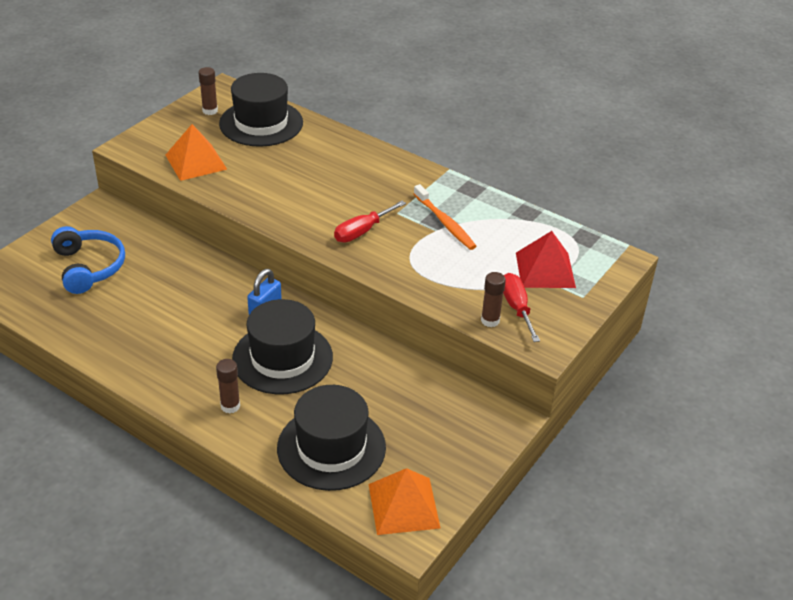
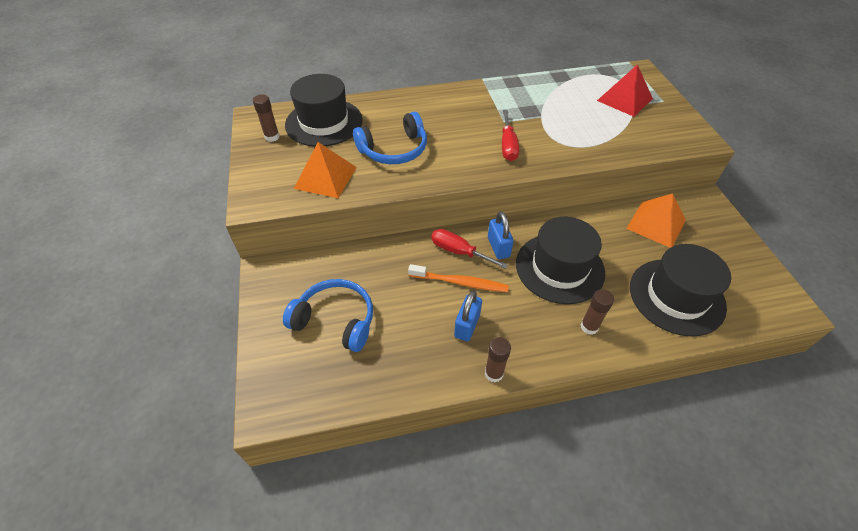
camera: 45 degrees left, 10 degrees up
(156, 336) = (467, 325): none -> blue padlock
(273, 175) = (394, 150): none -> blue headphones
(404, 505) = (759, 293): orange pyramid -> orange pyramid (656, 224)
(445, 222) = (537, 109): orange toothbrush -> orange toothbrush (460, 282)
(490, 320) = (657, 145): brown glue stick -> brown glue stick (494, 373)
(517, 308) = (653, 129): red screwdriver -> red screwdriver (459, 252)

